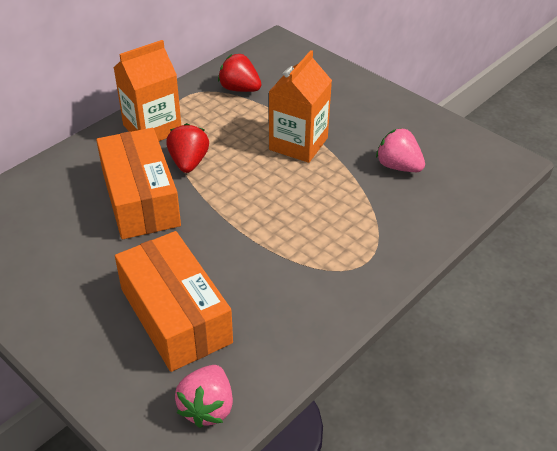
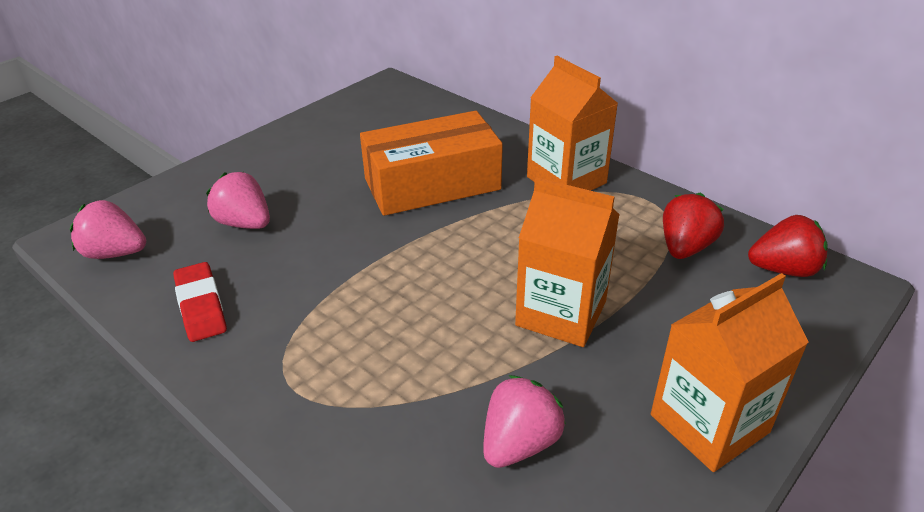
camera: 90 degrees right, 5 degrees down
(175, 315) = (245, 223): orange box -> pink strawberry
(189, 162) = (502, 213): red strawberry -> red strawberry (783, 269)
(285, 326) = (201, 306): none -> red eraser
(378, 104) = (709, 423): none -> orange carton

